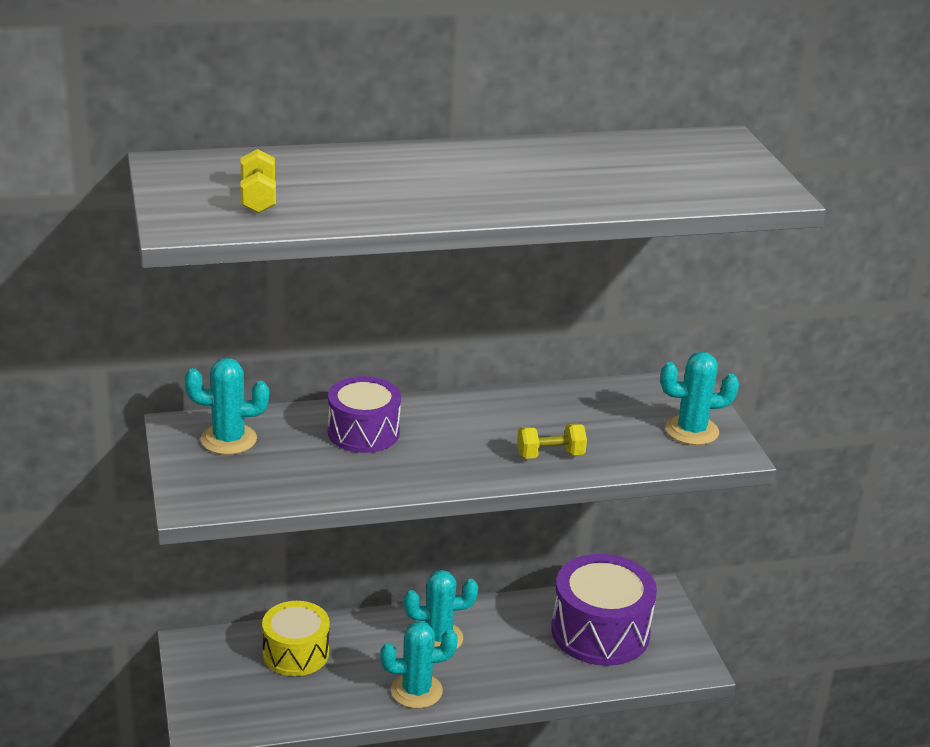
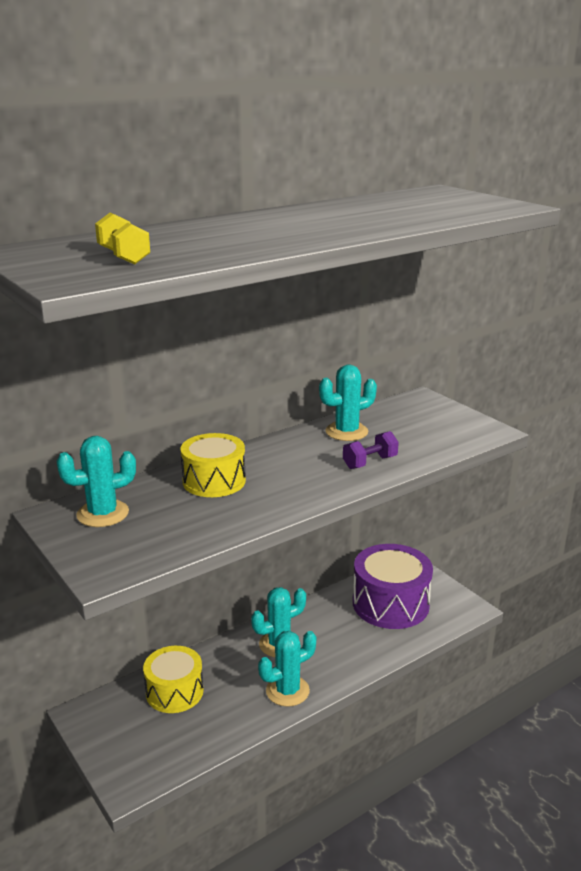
camera: 20 degrees left, 5 degrees down
(363, 432) = (214, 481): purple drum -> yellow drum
(550, 455) = (370, 462): yellow dumbbell -> purple dumbbell
(691, 430) = (451, 424): turquoise cactus -> turquoise cactus (346, 432)

